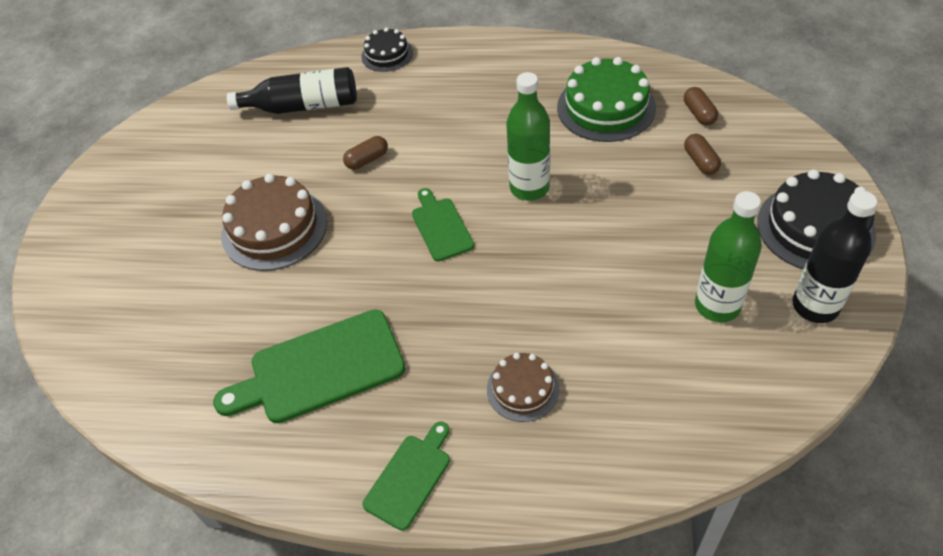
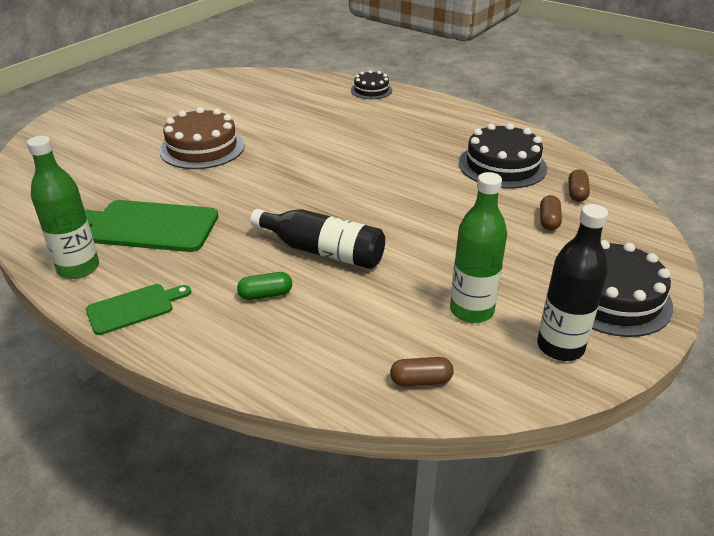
camera: 25 degrees right, 15 degrees down
(303, 106) = (288, 97): black bottle -> black bottle (322, 251)
(367, 160) = (299, 136): brown capsule -> brown capsule (421, 380)
(441, 226) = (309, 186): green cutting board -> none
(523, 389) = (265, 294): brown cake -> green capsule
(529, 188) = (395, 188): green bottle -> green bottle (78, 268)
(606, 107) = (502, 165): green cake -> black cake

